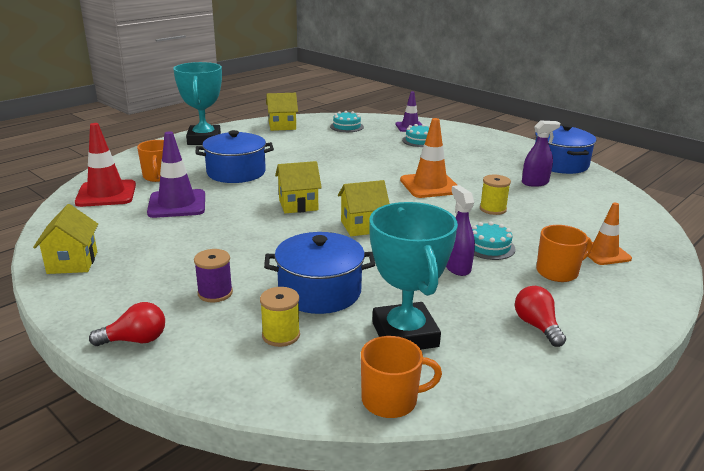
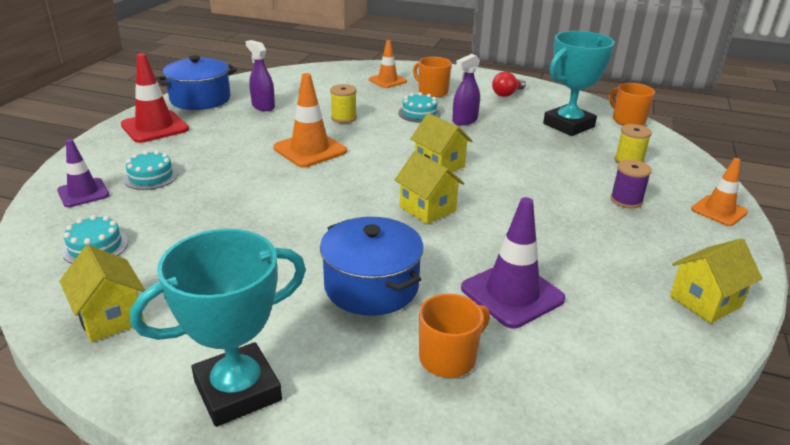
camera: 115 degrees left, 5 degrees up
(106, 194) = (555, 381): red traffic cone -> red traffic cone (155, 127)
(135, 340) = (719, 211): red light bulb -> orange traffic cone
(320, 291) = (563, 160): blue pot -> none

